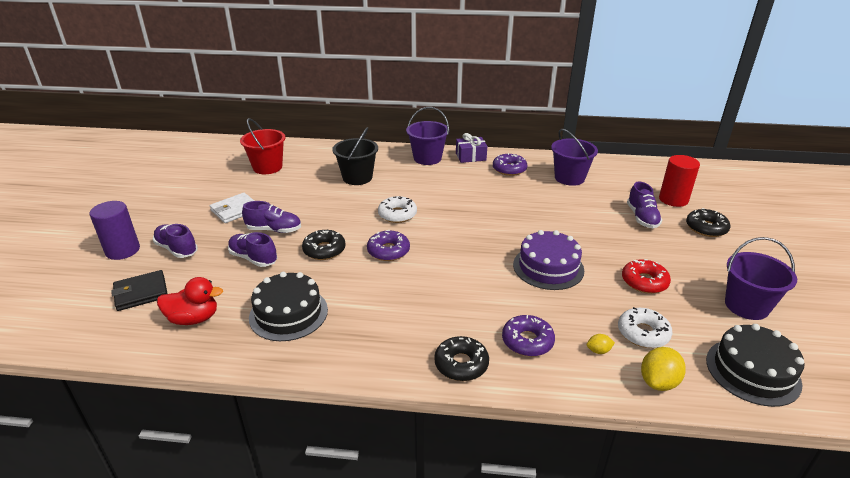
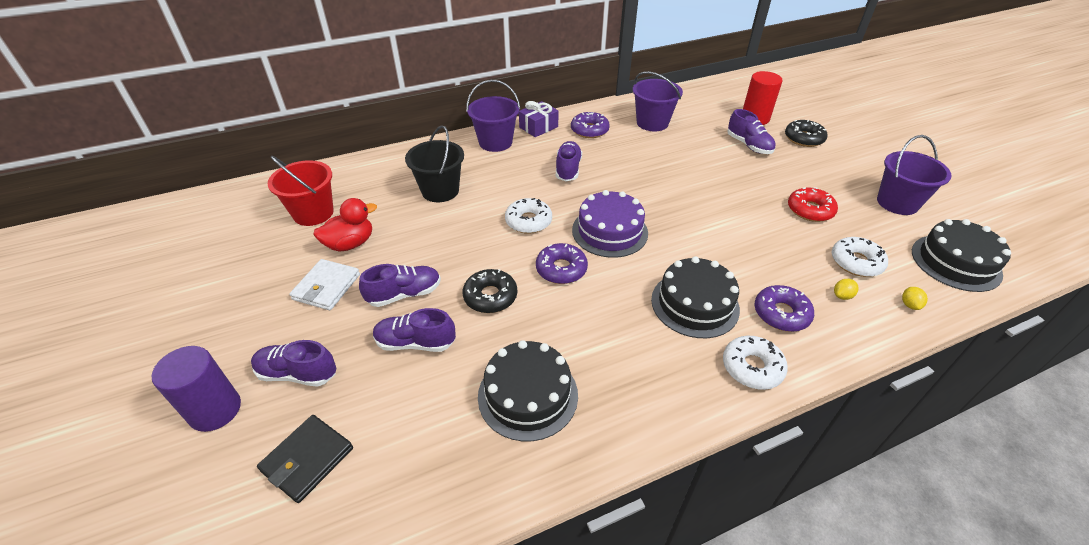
camera: 30 degrees left, 10 degrees up
(194, 318) = (418, 459): red duck -> red duck (350, 244)
(461, 364) = (752, 367): black donut -> white donut
(463, 190) = (568, 169): none -> purple shoe
(463, 308) = (695, 304): none -> black cake
(548, 267) = (724, 226): purple cake -> purple cake (609, 231)
(658, 382) = (909, 305): yellow lemon -> yellow lemon, size x0.53

